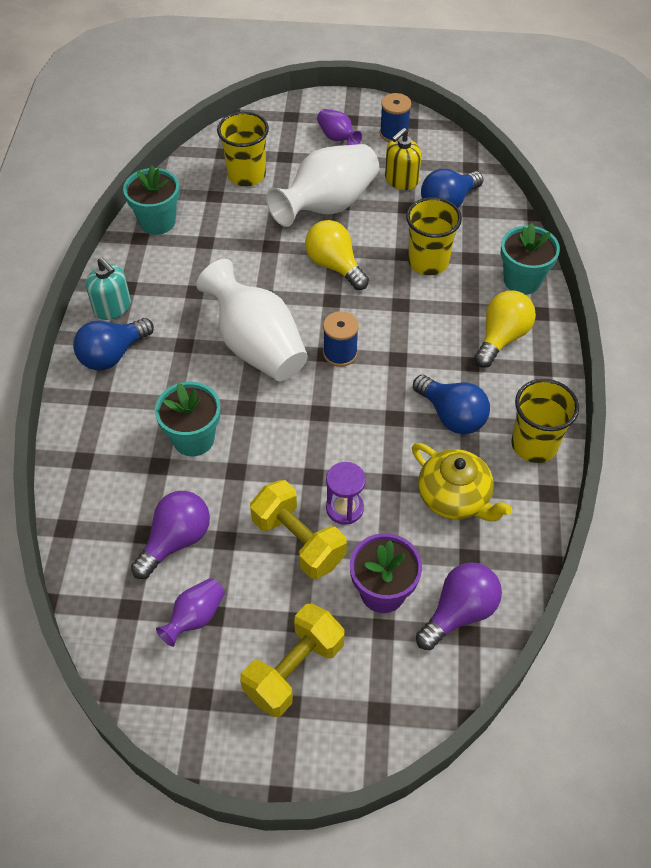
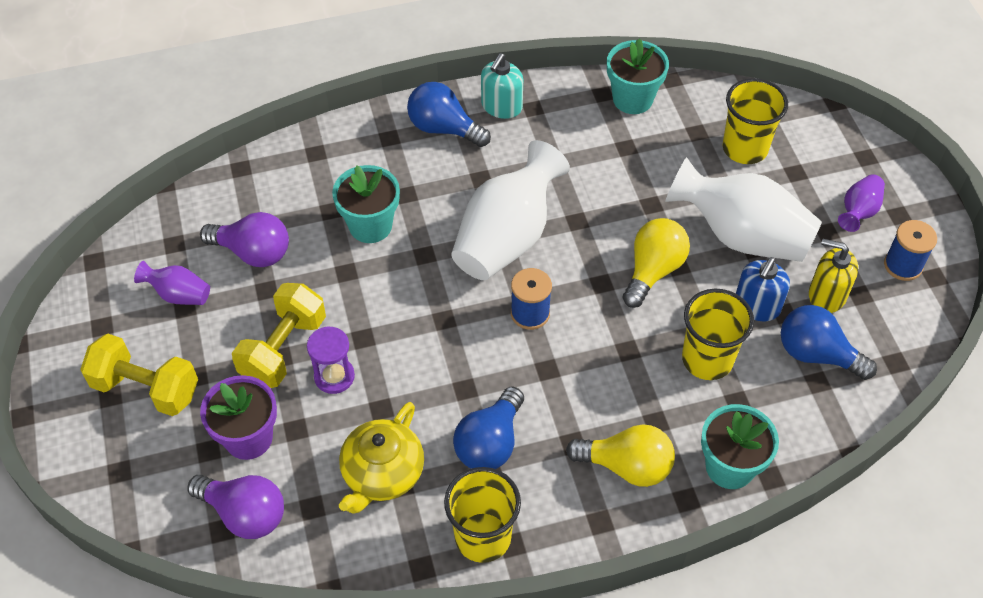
camera: 70 degrees right, 0 degrees up
(393, 219) = (757, 306): none -> blue soap dispenser

